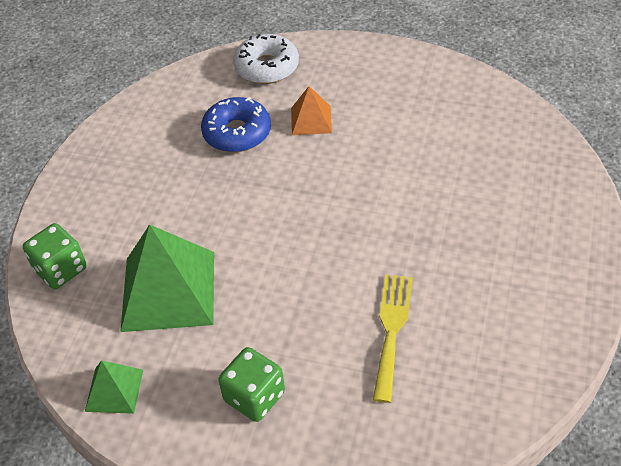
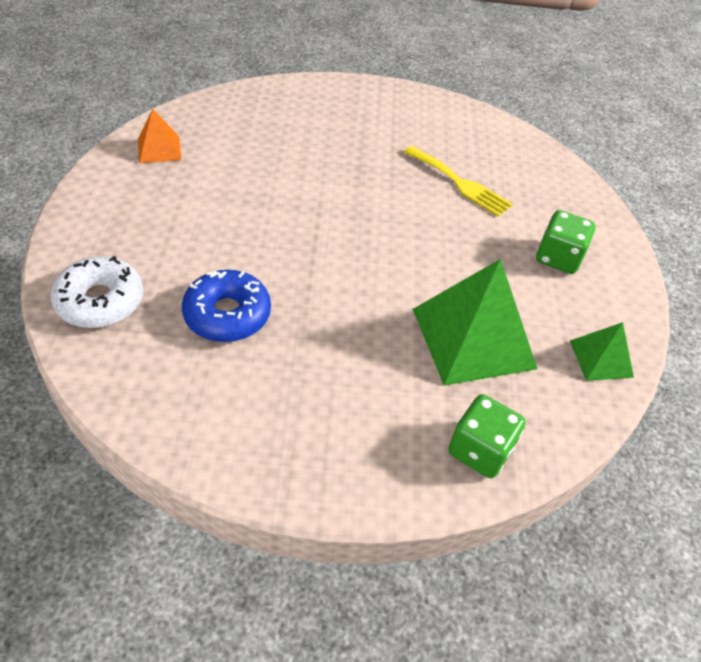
camera: 110 degrees left, 0 degrees up
(311, 120) = (203, 251): orange pyramid -> orange pyramid (159, 149)
(392, 330) = (460, 183): yellow fork -> yellow fork turned 135 degrees counterclockwise

